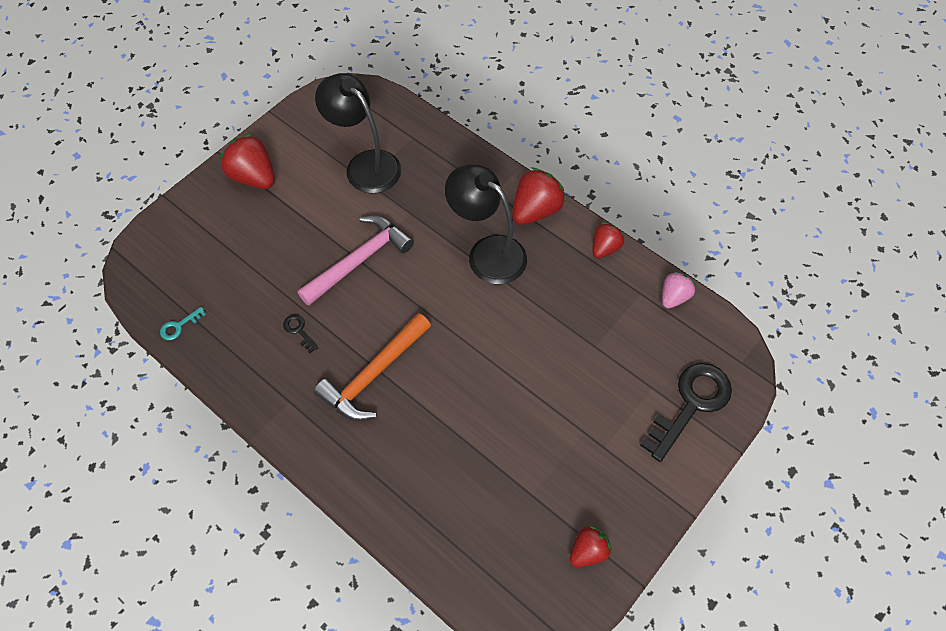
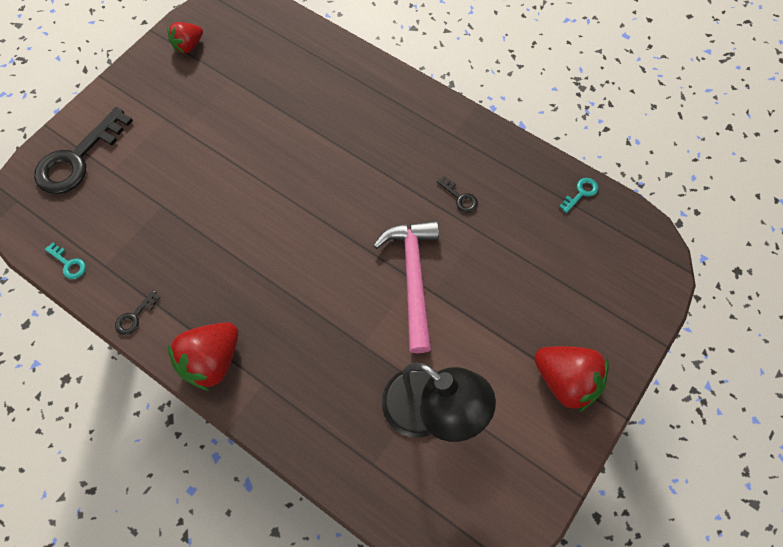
camera: 175 degrees right, 5 degrees up
(359, 260) = (413, 278): pink hammer -> pink hammer turned 135 degrees clockwise
(374, 374) = (378, 162): orange hammer -> none
(487, 252) = (270, 300): black lamp -> none
(605, 248) = (135, 317): red strawberry -> black key
(674, 297) = (68, 263): pink strawberry -> turquoise key

